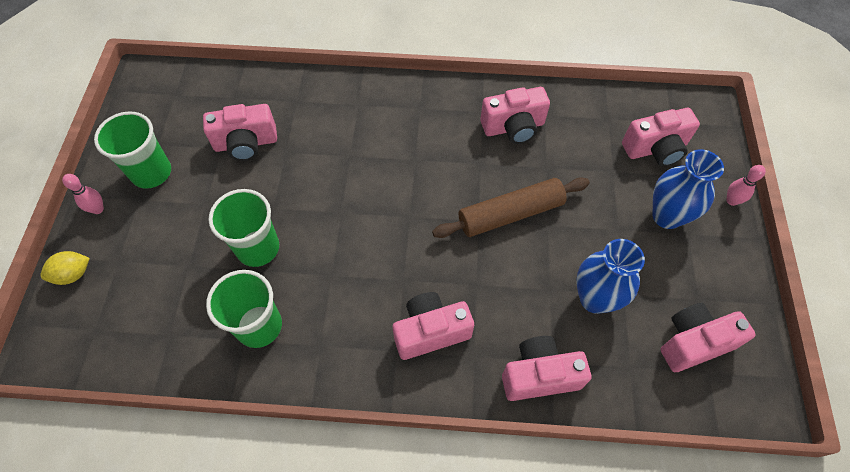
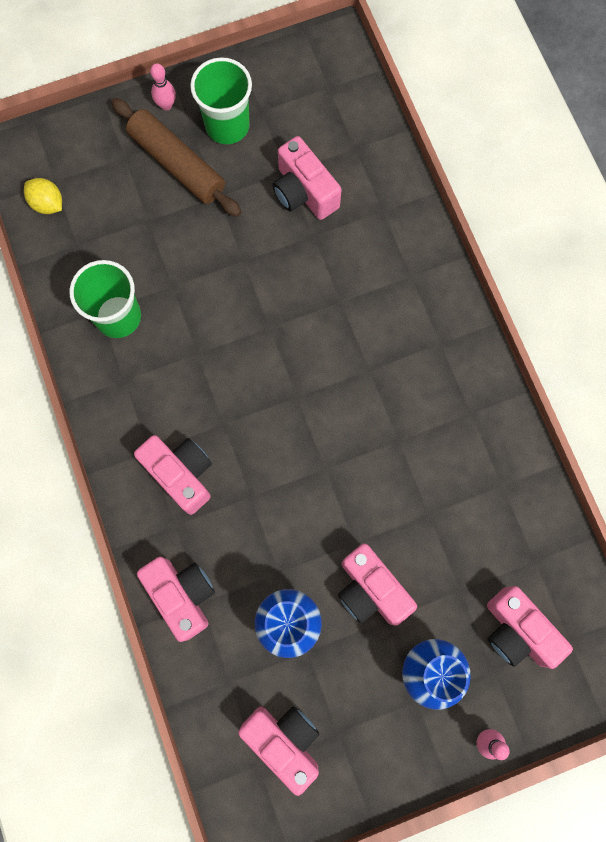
camera: 65 degrees right, 15 degrees up
(73, 274) = (95, 129): yellow lemon -> yellow lemon (48, 204)
(258, 248) = (194, 271): green cup -> none
(510, 214) = (349, 498): brown rolling pin -> brown rolling pin (177, 164)
(513, 127) = (466, 457): pink camera -> pink camera (371, 589)

